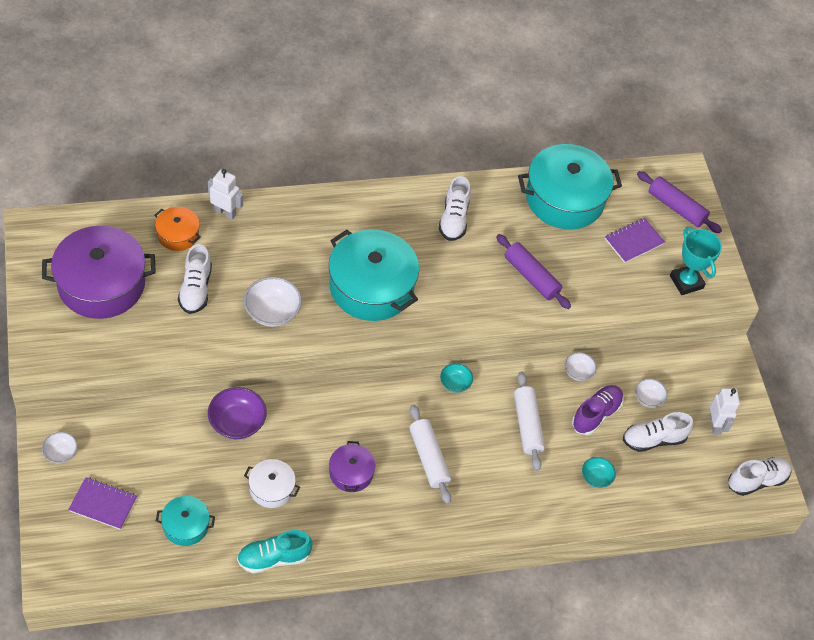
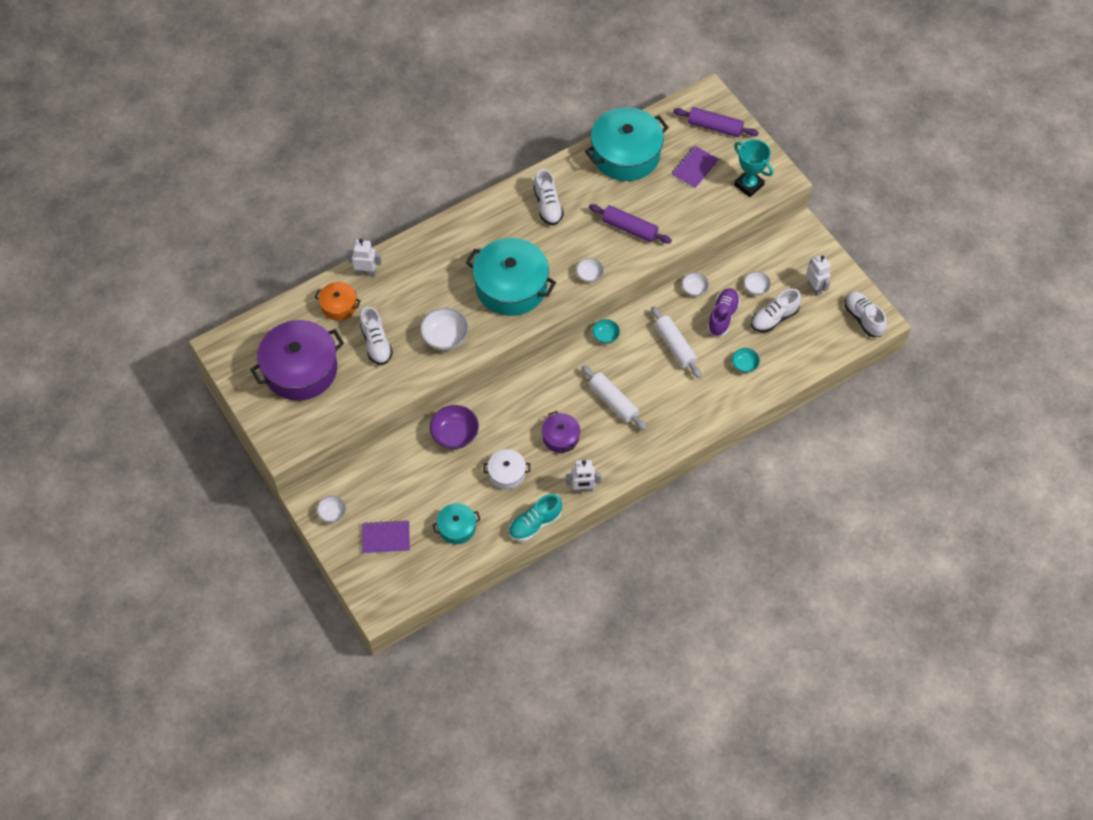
camera: 15 degrees left, 5 degrees up
(346, 541) = (582, 489): none -> white robot
(463, 308) = (589, 275): none -> white bowl
(757, 481) = (863, 318): white shoe -> white shoe turned 75 degrees counterclockwise

